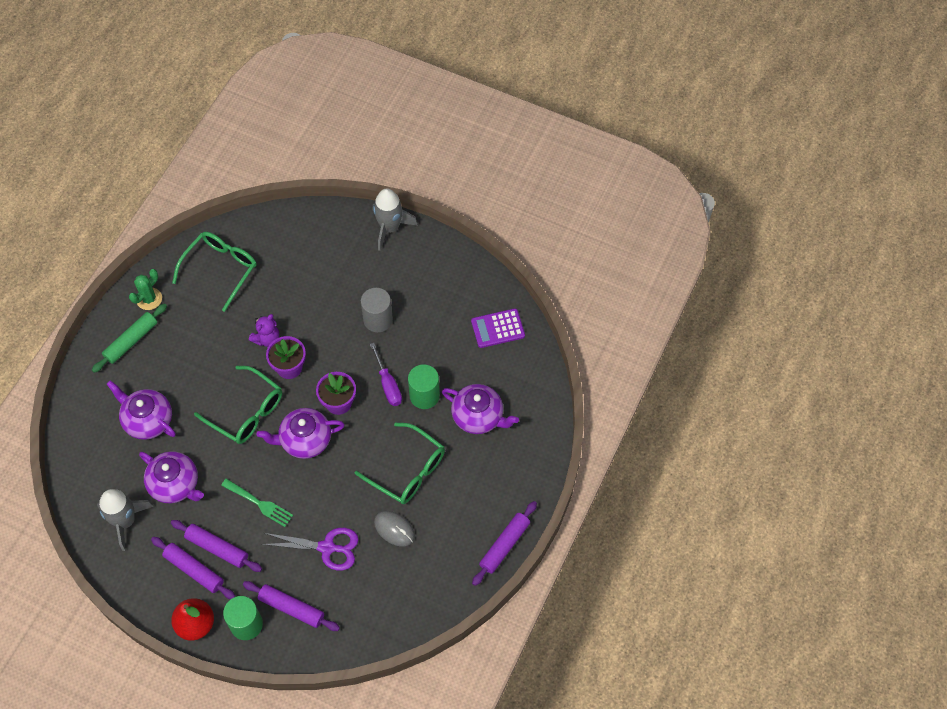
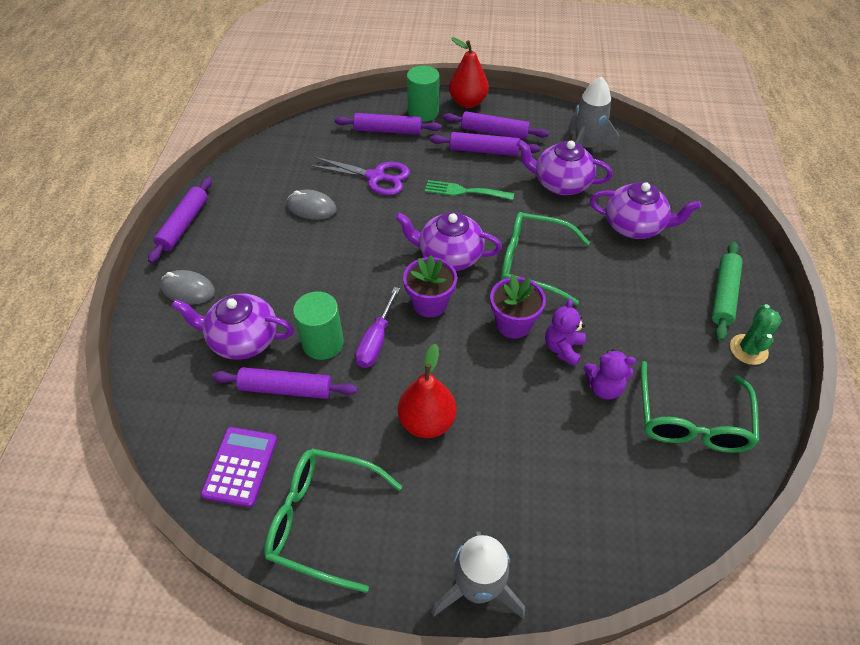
camera: 160 degrees right, 10 degrees down
(258, 305) = (604, 387): none -> purple teddy bear
(305, 440) = (449, 256): purple teapot -> purple teapot turned 135 degrees counterclockwise
(327, 547) = (376, 177): purple scissors -> purple scissors turned 150 degrees counterclockwise
(378, 319) = (427, 421): grey cylinder -> red pear
(388, 385) = (376, 341): purple screwdriver -> purple screwdriver turned 120 degrees counterclockwise
(408, 470) = (315, 260): green glasses -> green glasses (322, 519)
(458, 369) = (286, 389): none -> purple rolling pin
(498, 328) = (240, 466): purple calculator -> purple calculator turned 45 degrees counterclockwise
(510, 474) = (188, 289): none -> grey mouse

